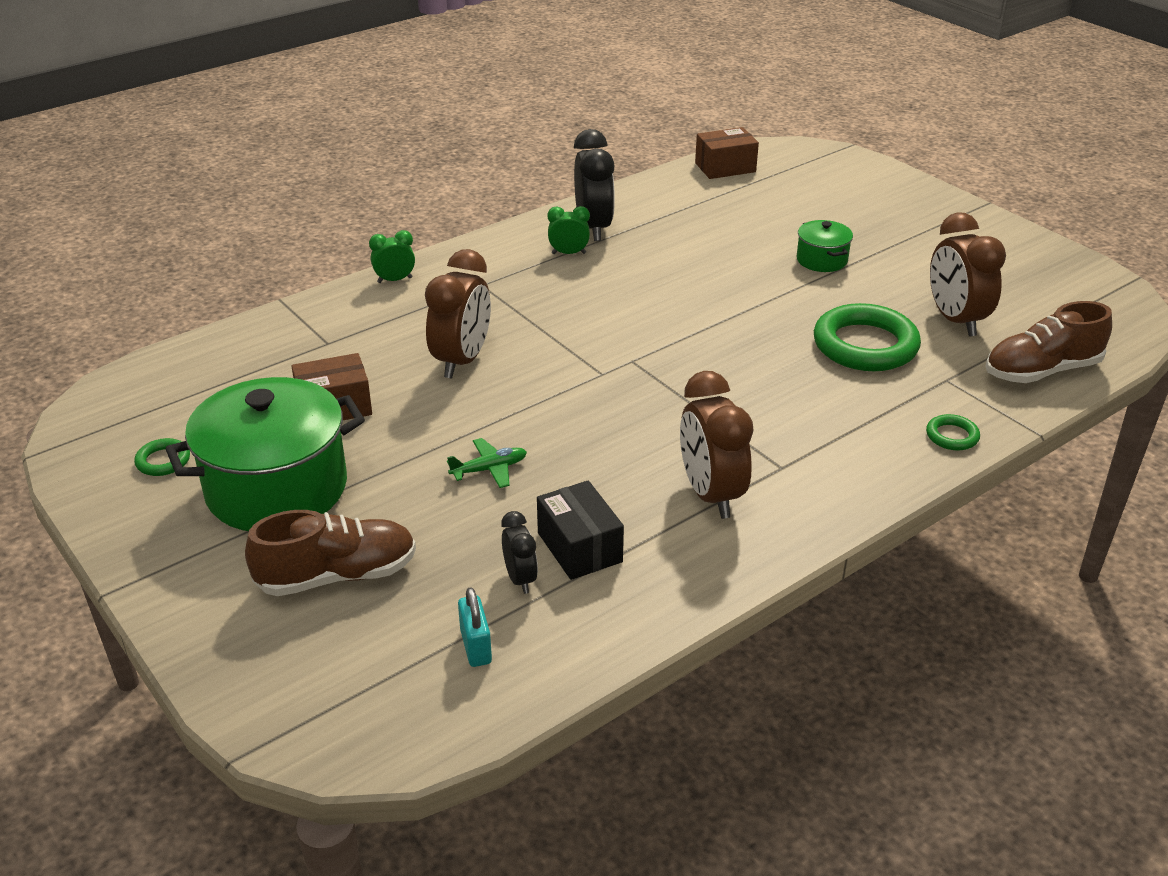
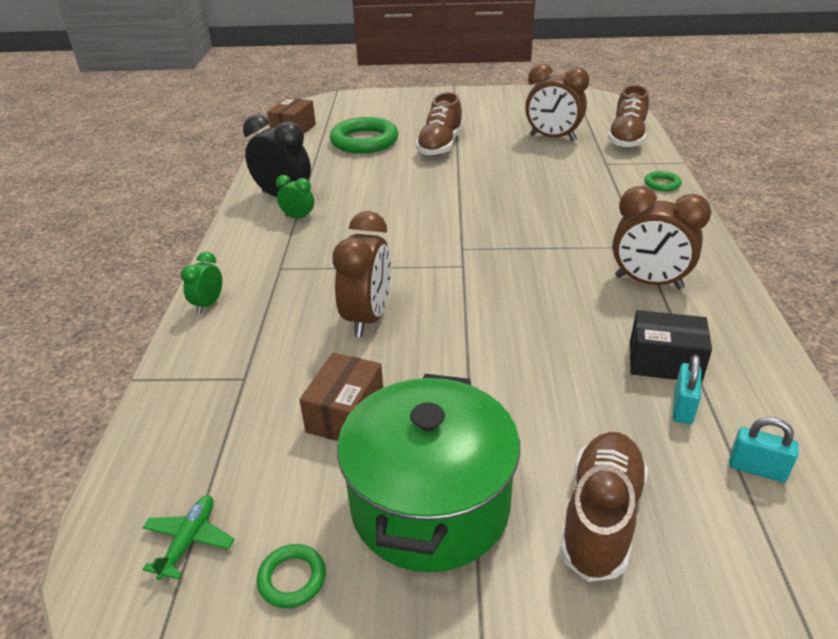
camera: 50 degrees left, 0 degrees up
(462, 361) = (368, 318): brown clock -> brown clock turned 45 degrees clockwise
(489, 469) = (527, 364): green plane -> green plane (189, 541)
(520, 579) = (683, 407): black clock -> turquoise padlock
(569, 253) = (298, 218): green clock -> green clock turned 75 degrees clockwise
(821, 260) = (440, 146): green pot -> brown shoe
(865, 345) = (545, 170): green ring -> green ring (364, 141)

